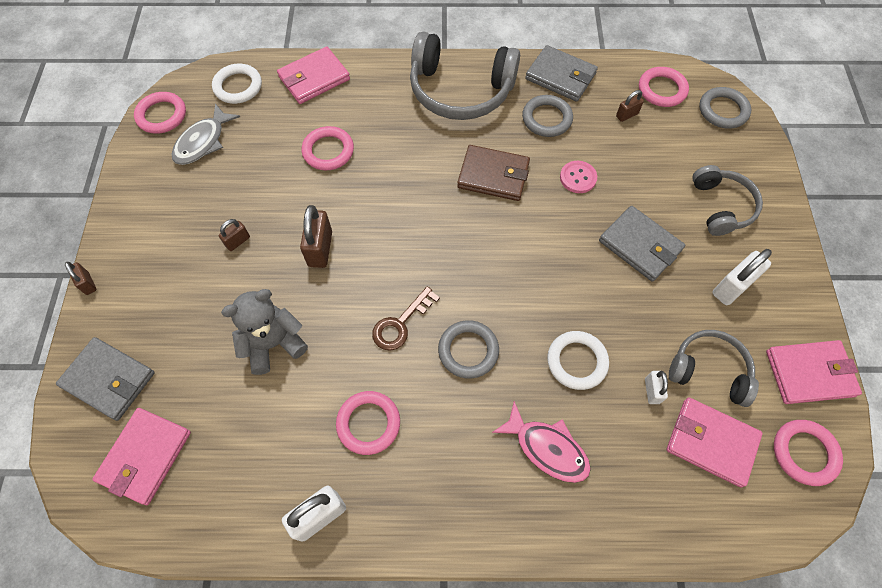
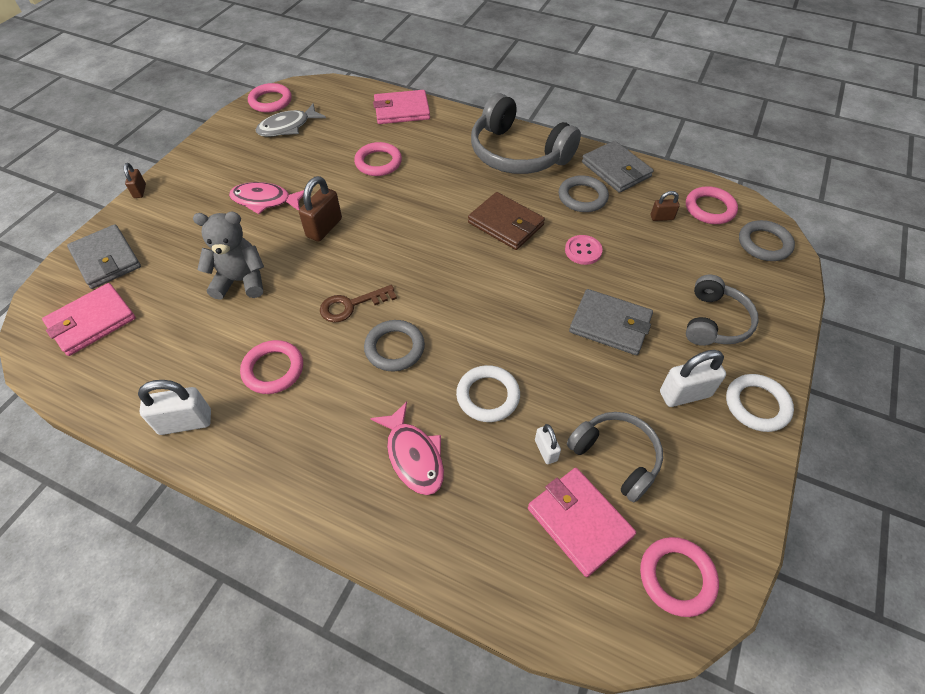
camera: 25 degrees right, 10 degrees down
(237, 241) = (265, 201): brown padlock -> pink fish
(238, 86) = (339, 99): white ring -> white ring (757, 405)
(640, 245) = (610, 324): grey wallet -> grey wallet turned 45 degrees counterclockwise
(652, 391) = (546, 450): white padlock -> white padlock turned 45 degrees counterclockwise
(809, 373) = (726, 505): pink wallet -> none

